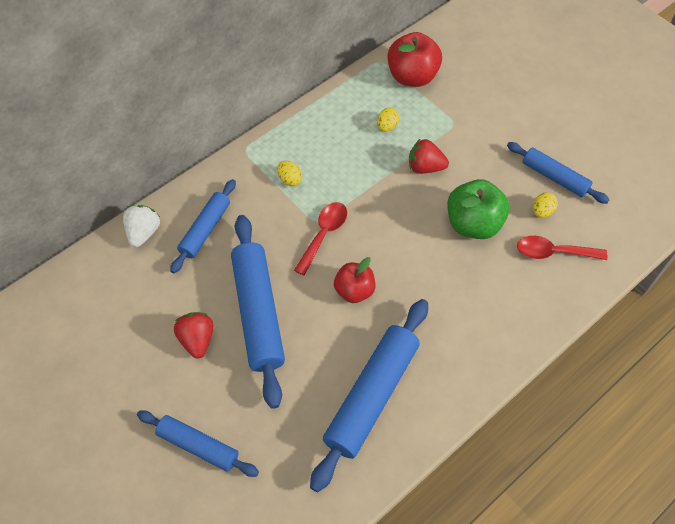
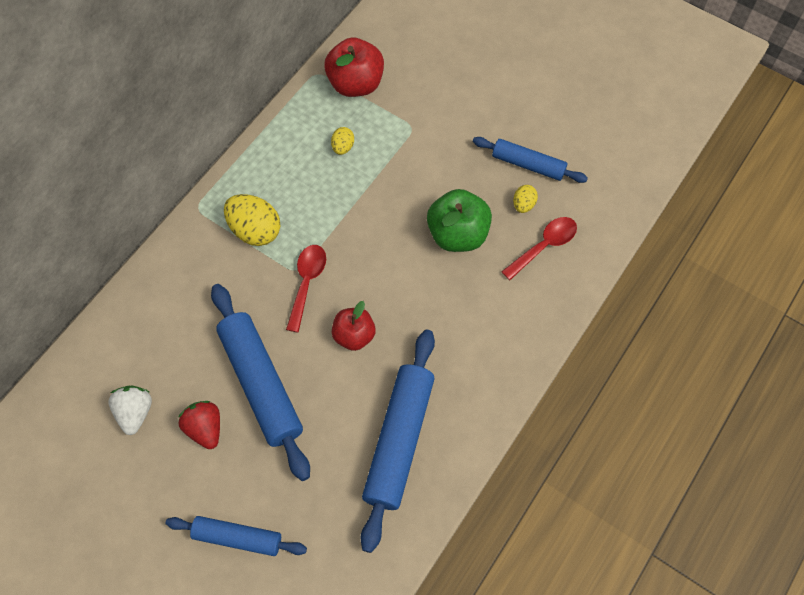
camera: 15 degrees left, 5 degrees up
(144, 232) = (114, 326): white strawberry -> white strawberry (135, 412)
(205, 229) = (179, 307): blue rolling pin -> none
(290, 179) = (255, 230): yellow egg -> yellow egg, size x1.93
(425, 167) = (394, 184): red strawberry -> none
(553, 252) = (544, 246): red spoon -> red spoon turned 150 degrees clockwise

